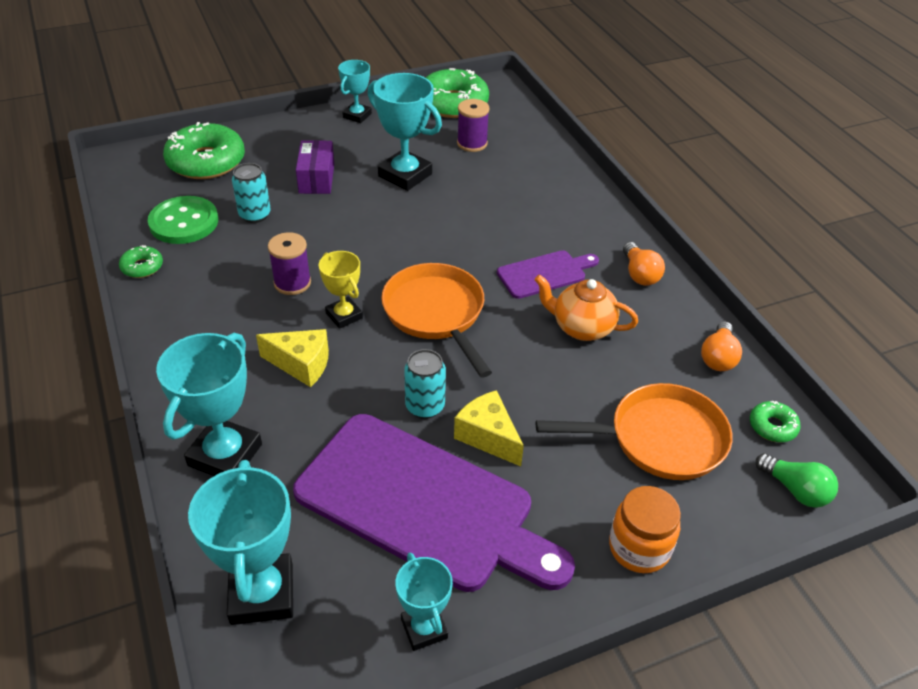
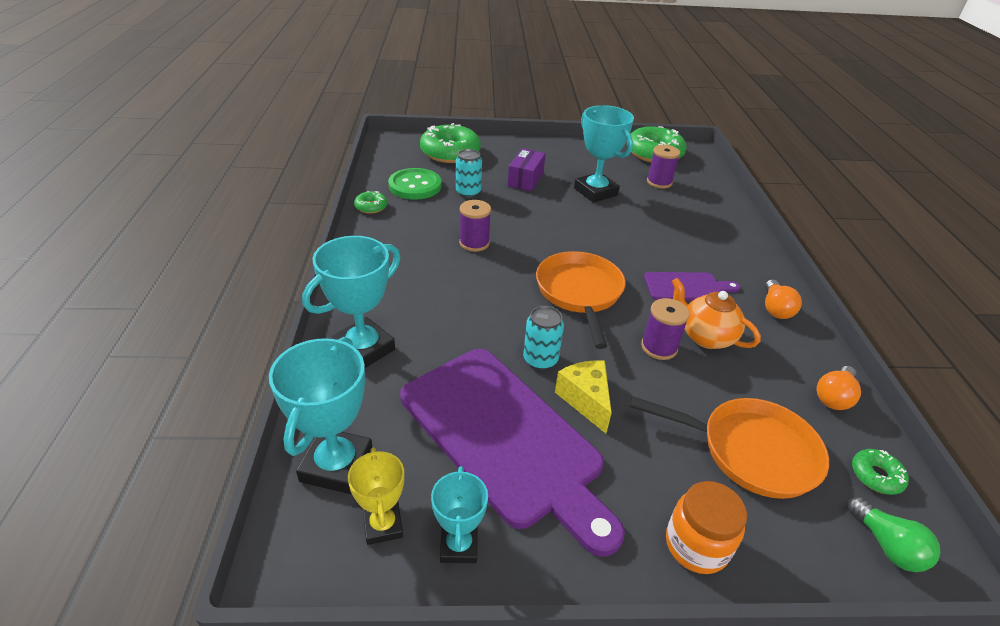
camera: 20 degrees right, 5 degrees down
(301, 364) = (454, 301): yellow cheese -> none
(344, 315) = (503, 275): yellow trophy -> yellow trophy (383, 525)
(357, 115) = (575, 146): turquoise trophy -> none
(540, 354) = (659, 347): none -> purple spool

